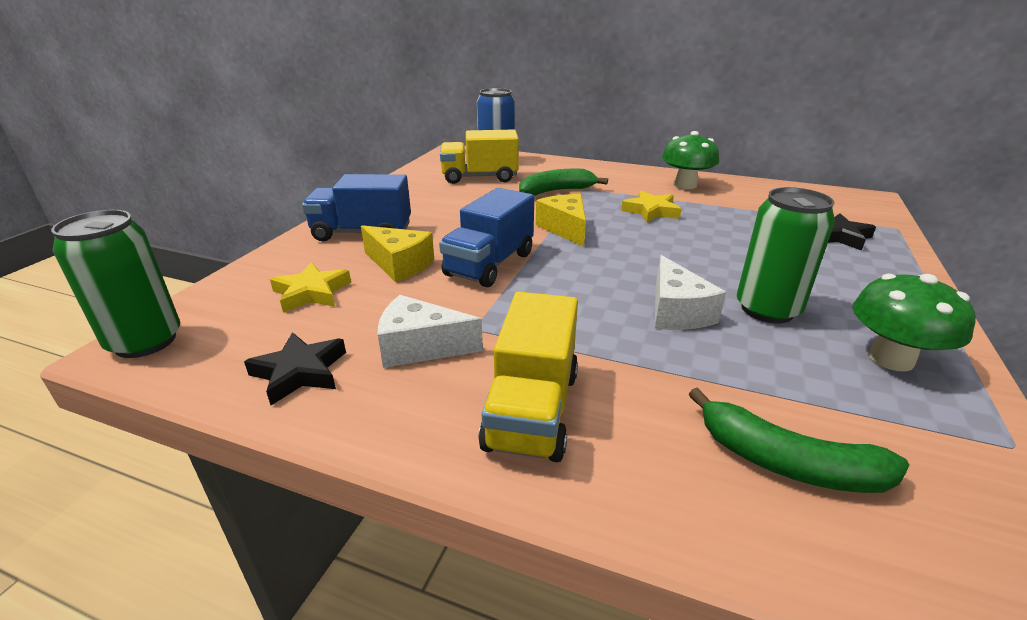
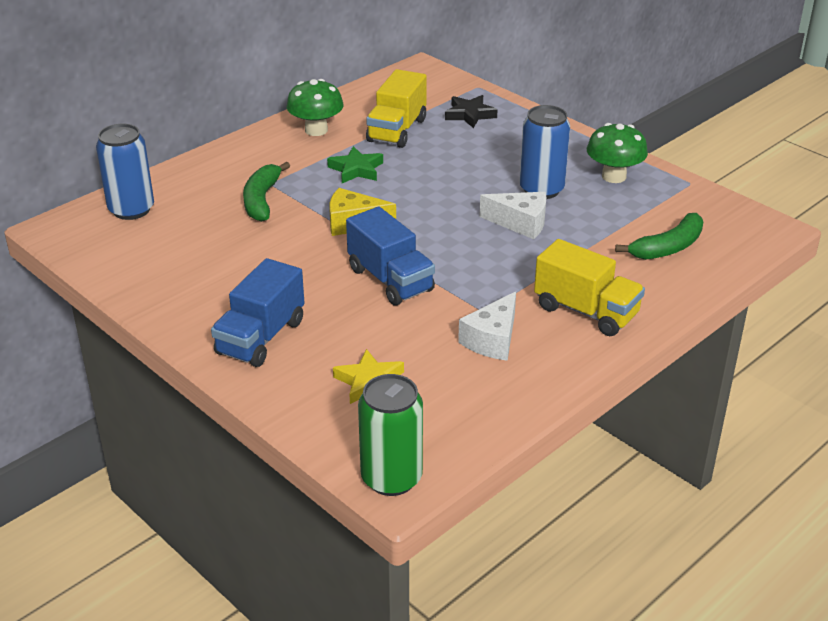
camera: 65 degrees left, 5 degrees up
(300, 372) = (489, 398): black star -> none
(399, 265) = (352, 327): yellow cheese -> none
(480, 177) = (173, 234): yellow truck -> yellow truck (397, 130)
(651, 211) = (356, 169): yellow star -> green star
(767, 309) = (541, 189): green can -> blue can

